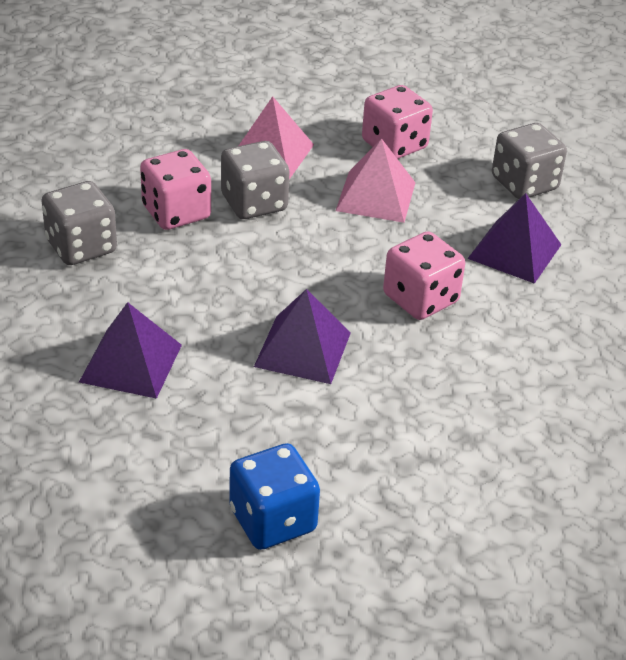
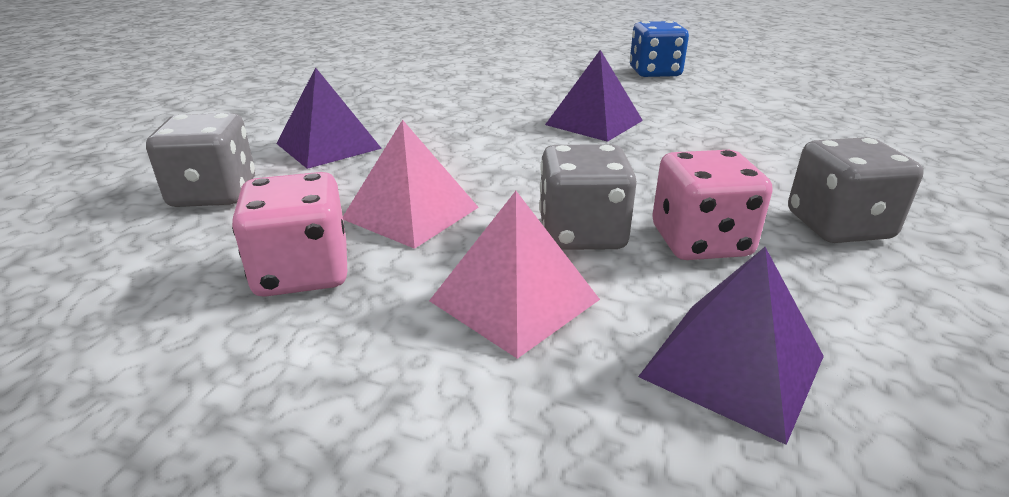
camera: 155 degrees left, 10 degrees down
(131, 363) = (756, 135): purple pyramid -> purple pyramid (732, 365)
(420, 299) = (461, 132): pink dice -> none

